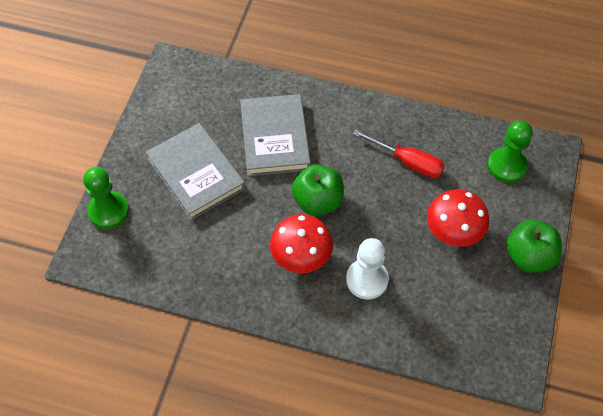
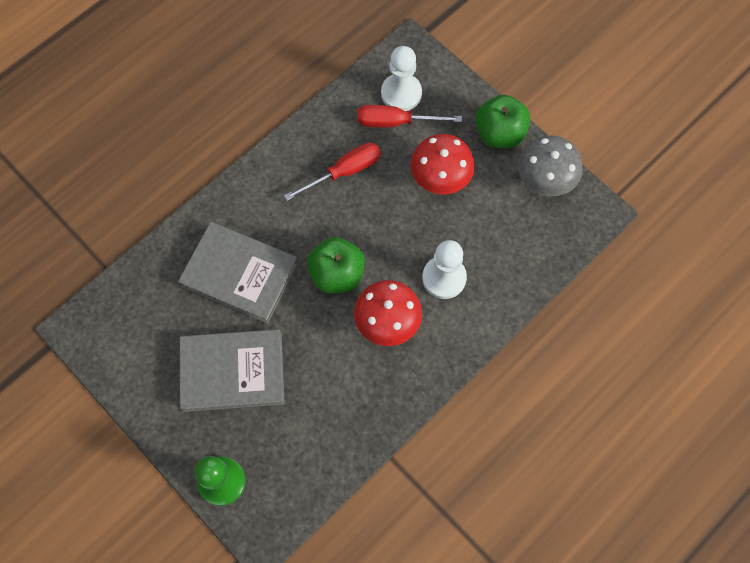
camera: 60 degrees left, 10 degrees up
(478, 175) = (395, 122): none -> red screwdriver
(507, 166) = (401, 93): green pawn -> white pawn
(513, 314) = (545, 180): none -> grey mushroom

